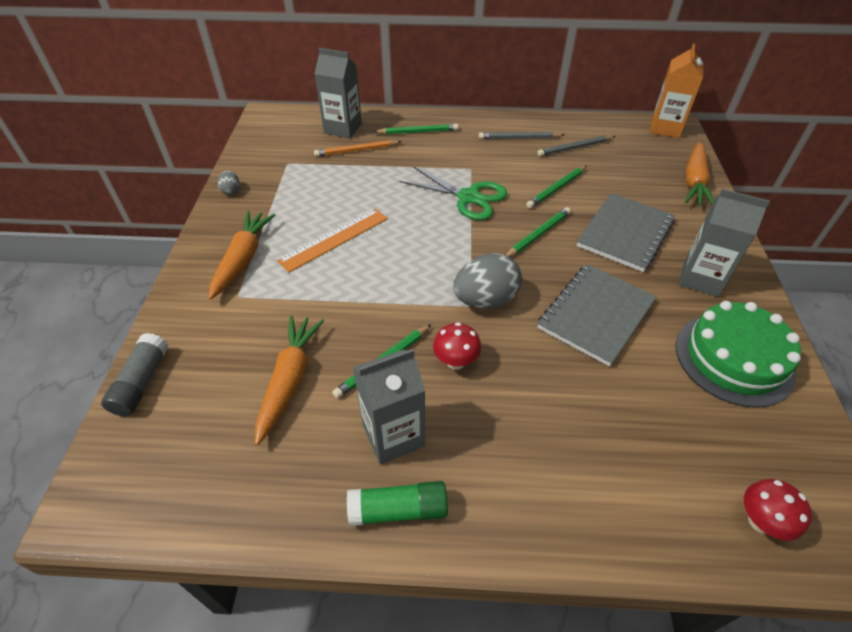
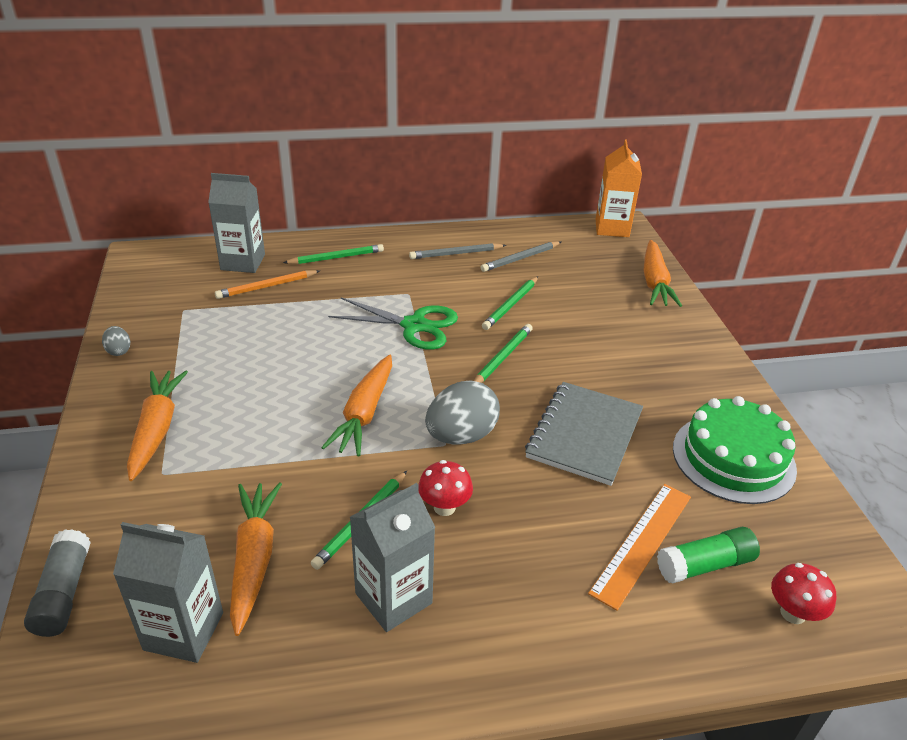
camera: 15 degrees left, 10 degrees down
(334, 239) = (266, 392): orange ruler -> orange ruler (642, 543)
(398, 510) = (419, 676): green glue stick -> green glue stick (705, 565)
(408, 268) = (364, 413): none -> orange carrot
(625, 234) = (595, 345): grey notebook -> none
(700, 279) = (683, 382): grey carton -> grey carton (183, 631)

